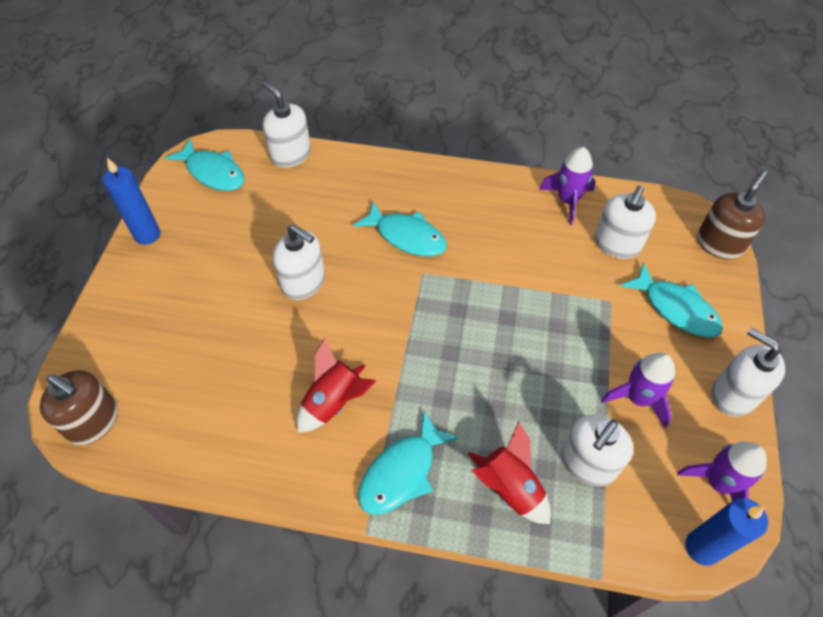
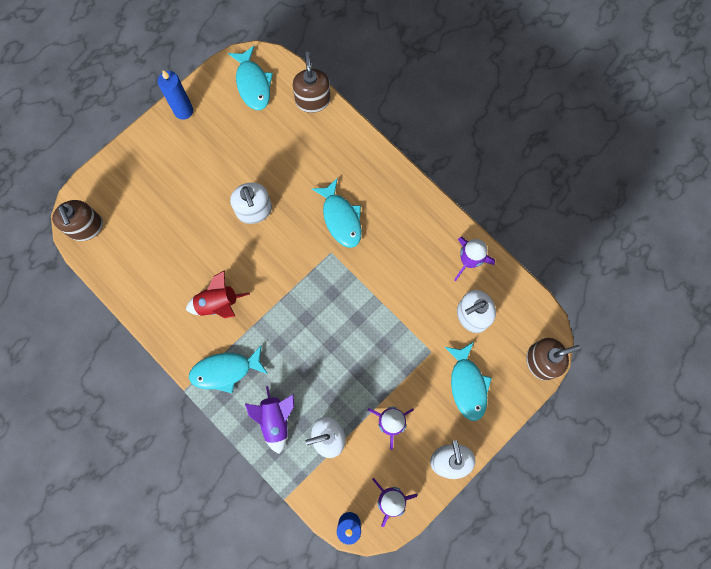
camera: 35 degrees right, 20 degrees up
(290, 154) = (313, 100): white soap dispenser -> brown soap dispenser
(509, 488) = (275, 420): red rocket -> purple rocket

